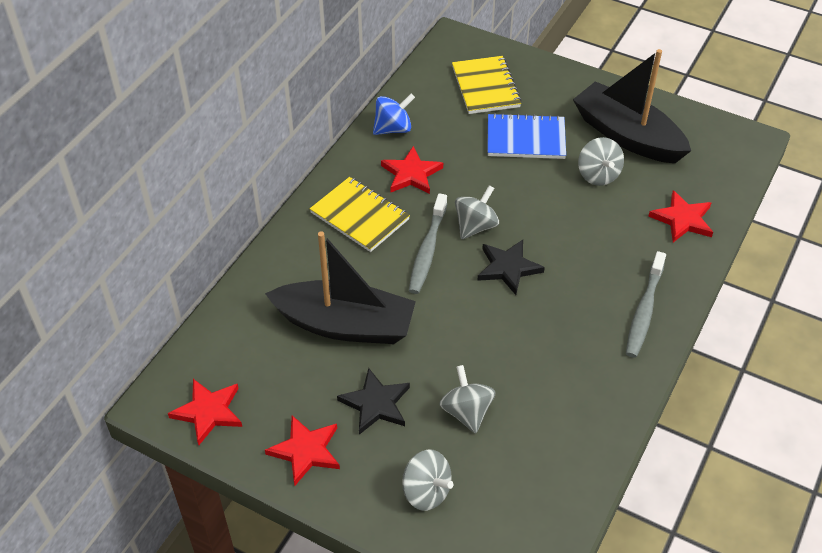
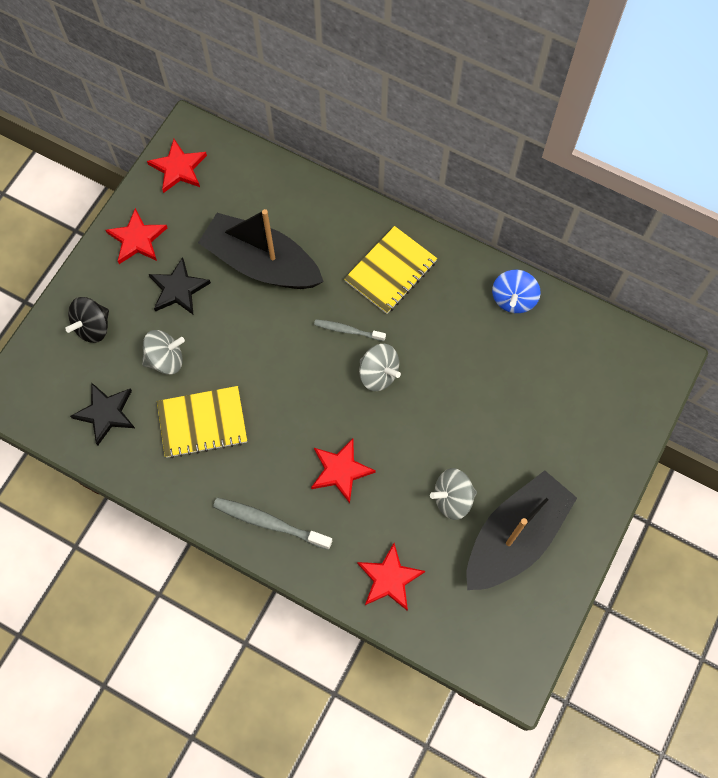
camera: 90 degrees right, 20 degrees up
(345, 325) = (261, 263): black boat -> black boat turned 105 degrees clockwise
(393, 128) = (513, 299): blue spinning top -> blue spinning top turned 45 degrees clockwise
(411, 174) = (448, 316): red star -> red star (340, 470)
(426, 491) = (93, 327): grey spinning top -> black spinning top
(427, 250) = (348, 330): grey toothbrush -> grey toothbrush, size x0.62
(485, 87) = (585, 392): yellow notebook -> yellow notebook (202, 423)
(508, 268) = (325, 401): black star -> black star (106, 413)
(525, 139) = (504, 429): blue notebook -> none

